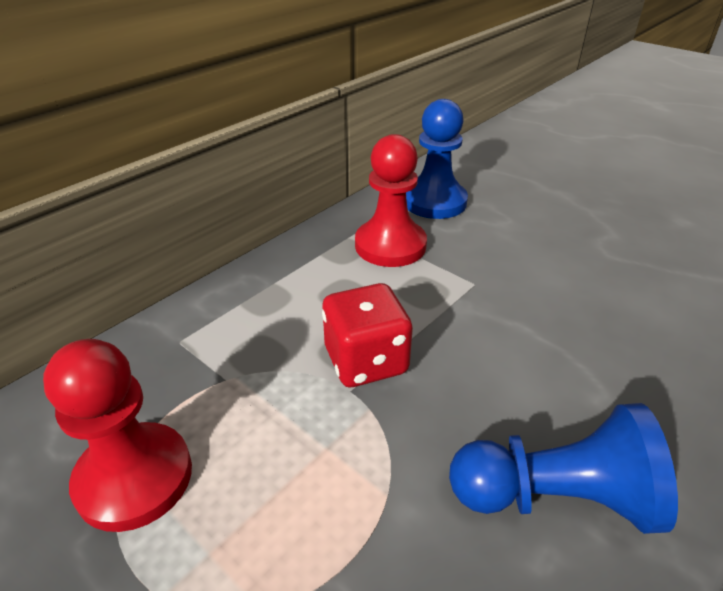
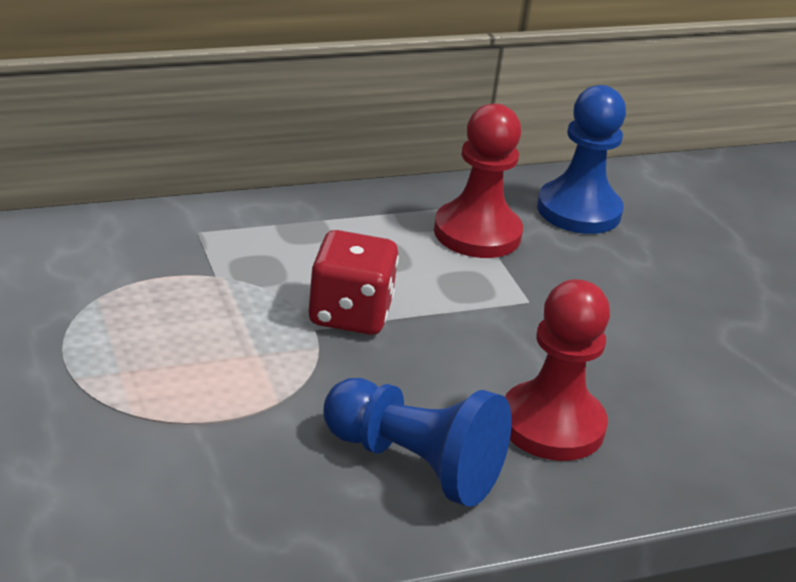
camera: 25 degrees right, 5 degrees down
(134, 478) = (98, 307): red pawn -> red pawn (552, 425)

